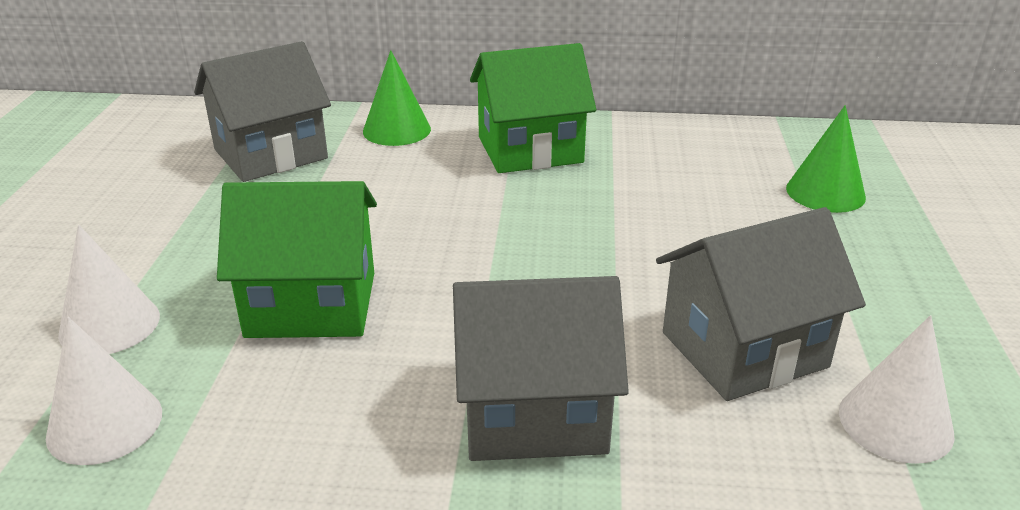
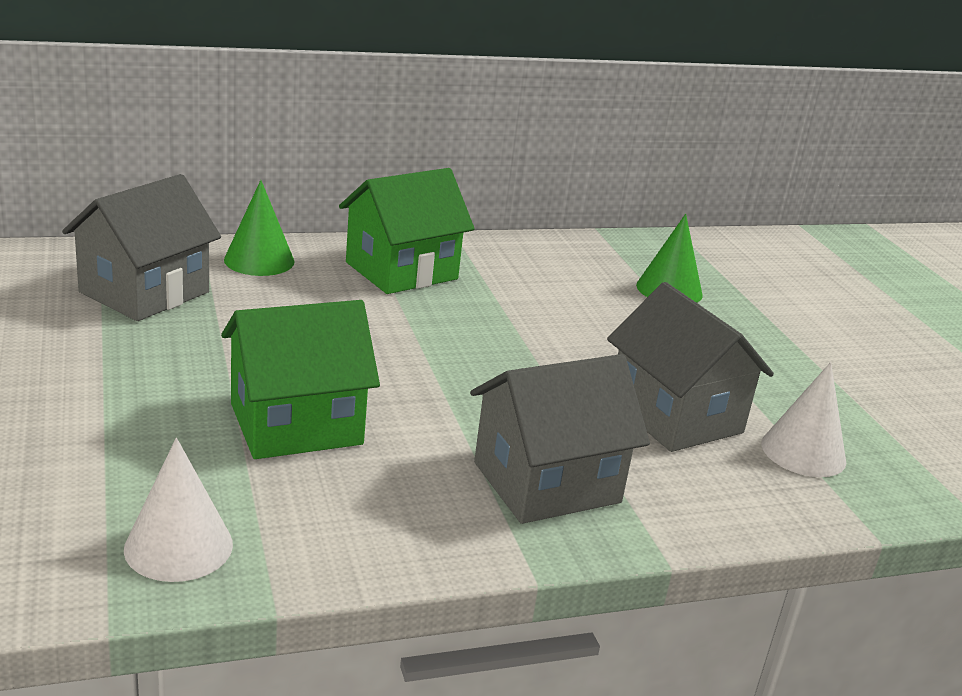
camera: 25 degrees left, 5 degrees down
(109, 325) = (108, 465): white cone -> none
(744, 349) = (675, 416): grey house -> grey house turned 75 degrees counterclockwise

